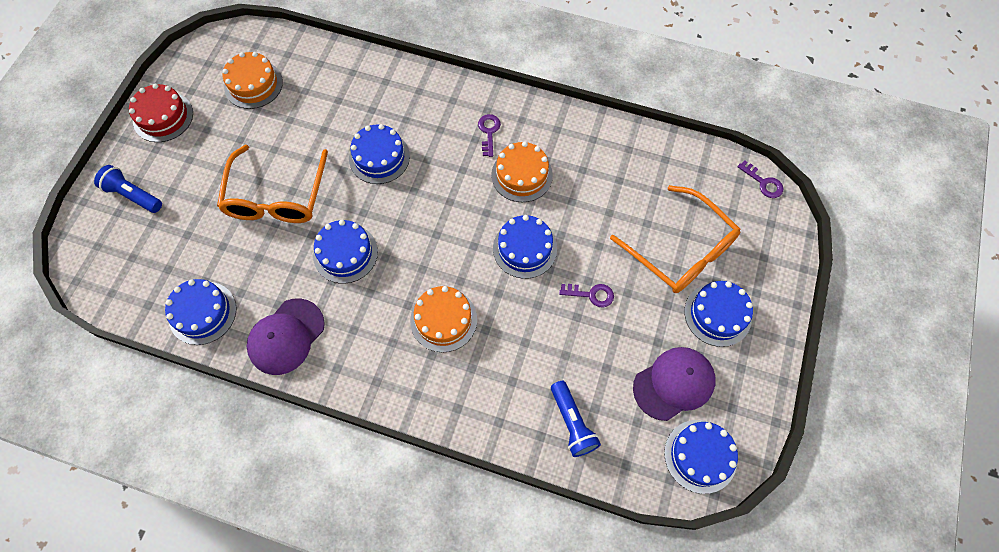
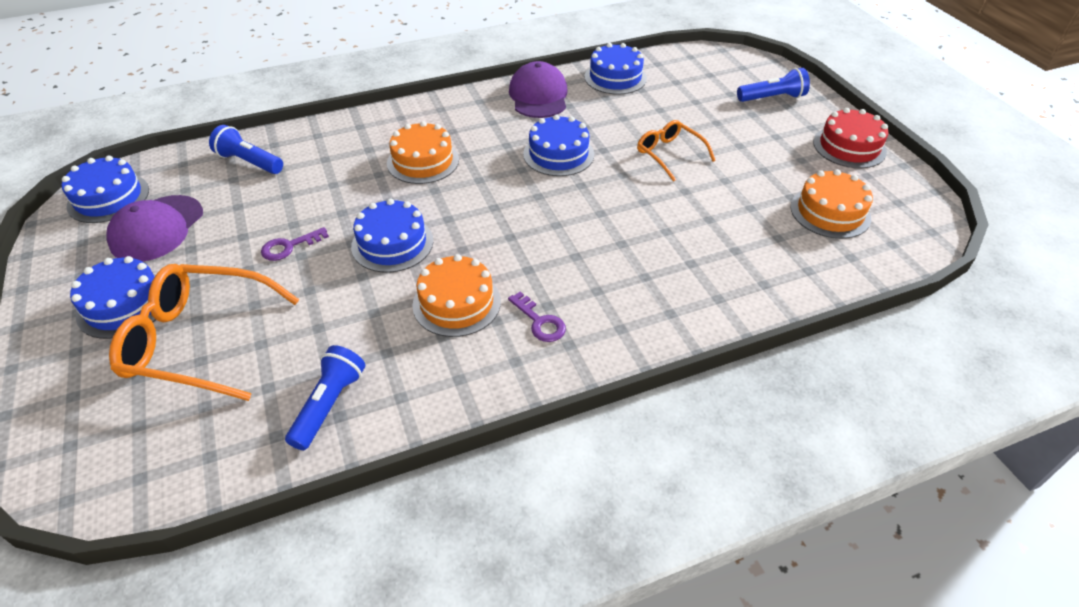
camera: 140 degrees right, 20 degrees down
(276, 196) = (669, 154): orange glasses -> orange glasses, size x0.57
(379, 157) = (624, 230): blue cake -> none
(630, 158) = (329, 404): none -> blue flashlight
(763, 182) = (95, 498): purple key -> none

